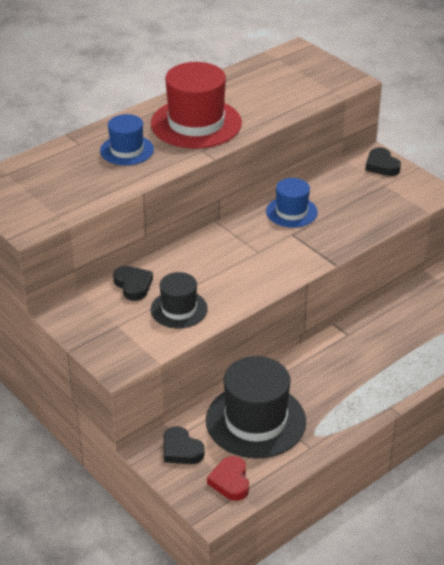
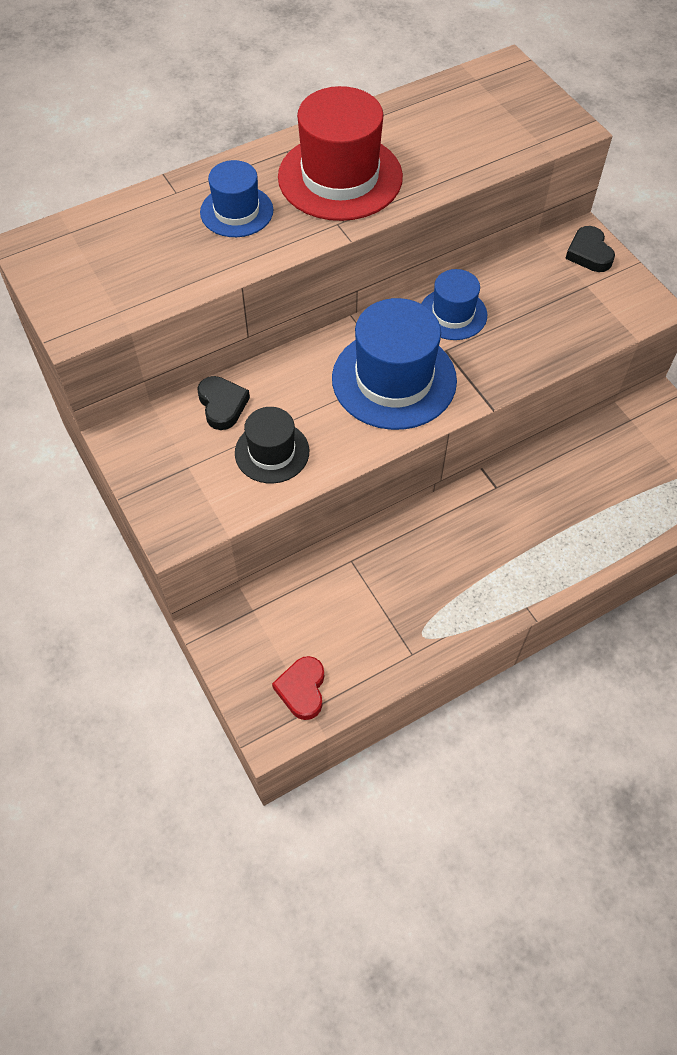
camera: 10 degrees right, 20 degrees up
(181, 450) = (252, 632): black heart -> none
(255, 421) = (353, 602): black hat -> none
(258, 255) = (394, 379): none -> blue hat

